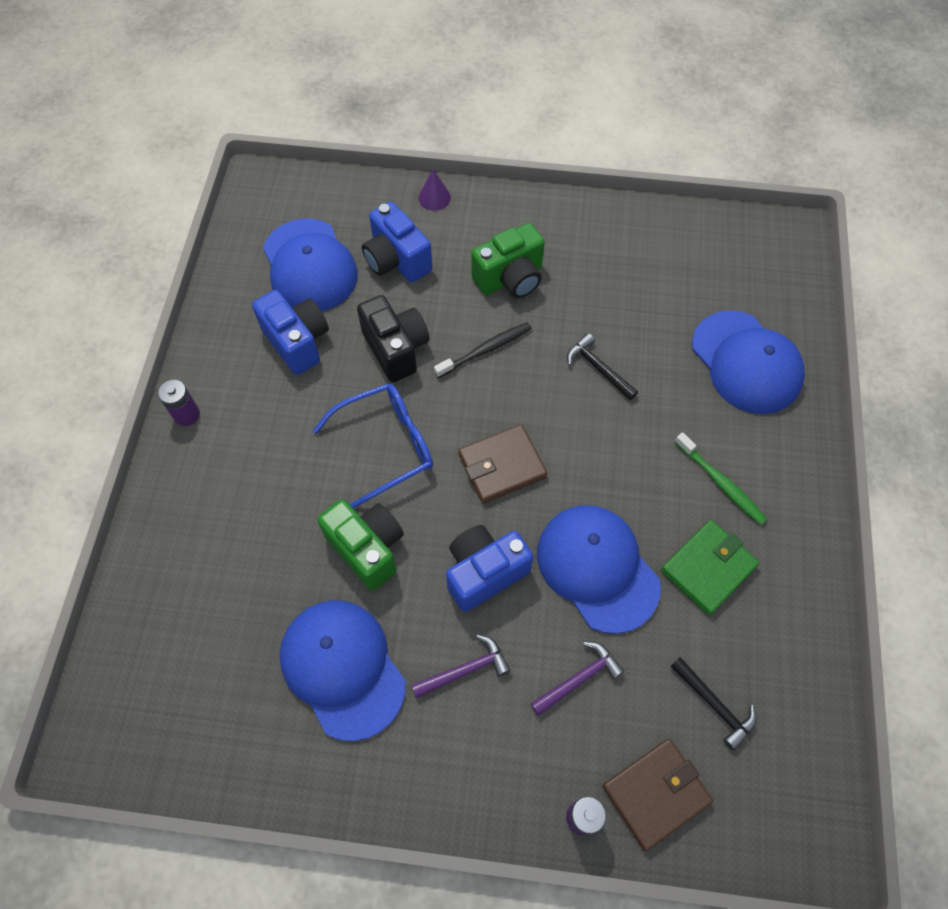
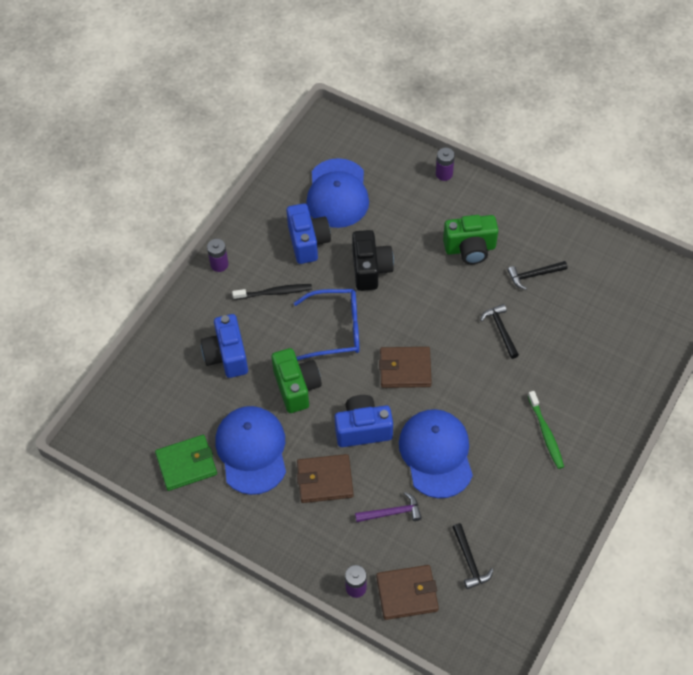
camera: 25 degrees right, 5 degrees down
(397, 260) = (398, 209): blue camera -> blue camera (227, 356)
(434, 197) = (444, 174): purple cone -> purple battery
(465, 670) = (325, 480): purple hammer -> brown wallet
(485, 350) = (429, 291): black toothbrush -> black toothbrush (274, 292)
(604, 284) = (534, 275): none -> black hammer
(708, 568) = (508, 481): green wallet -> green wallet (186, 464)
(746, 362) = (607, 363): blue cap -> none

